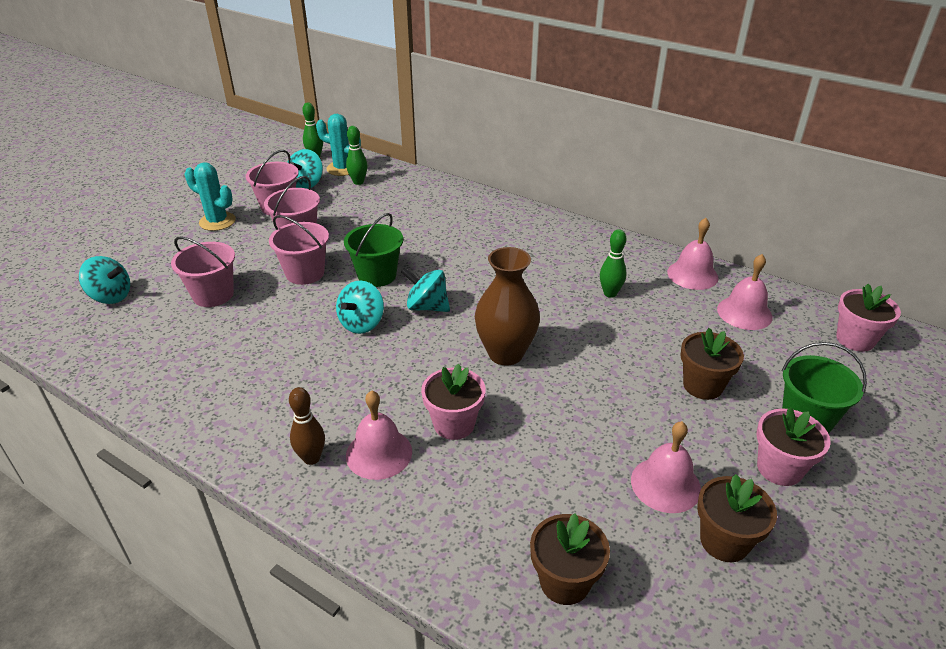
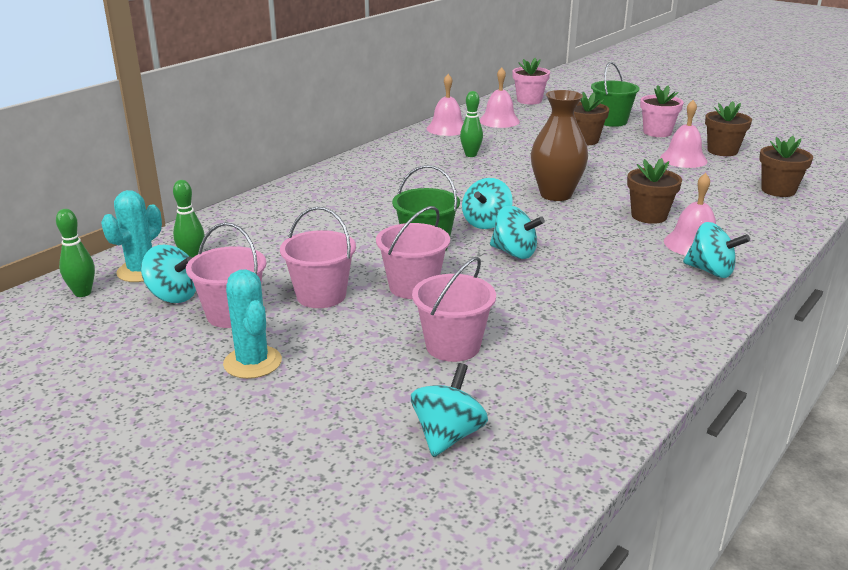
camera: 85 degrees left, 10 degrees down
(217, 221) = (252, 362): turquoise cactus -> turquoise cactus turned 60 degrees counterclockwise
(311, 458) = (711, 271): brown bowling pin -> turquoise spinning top
(454, 424) = (649, 216): pink flower pot -> brown flower pot

